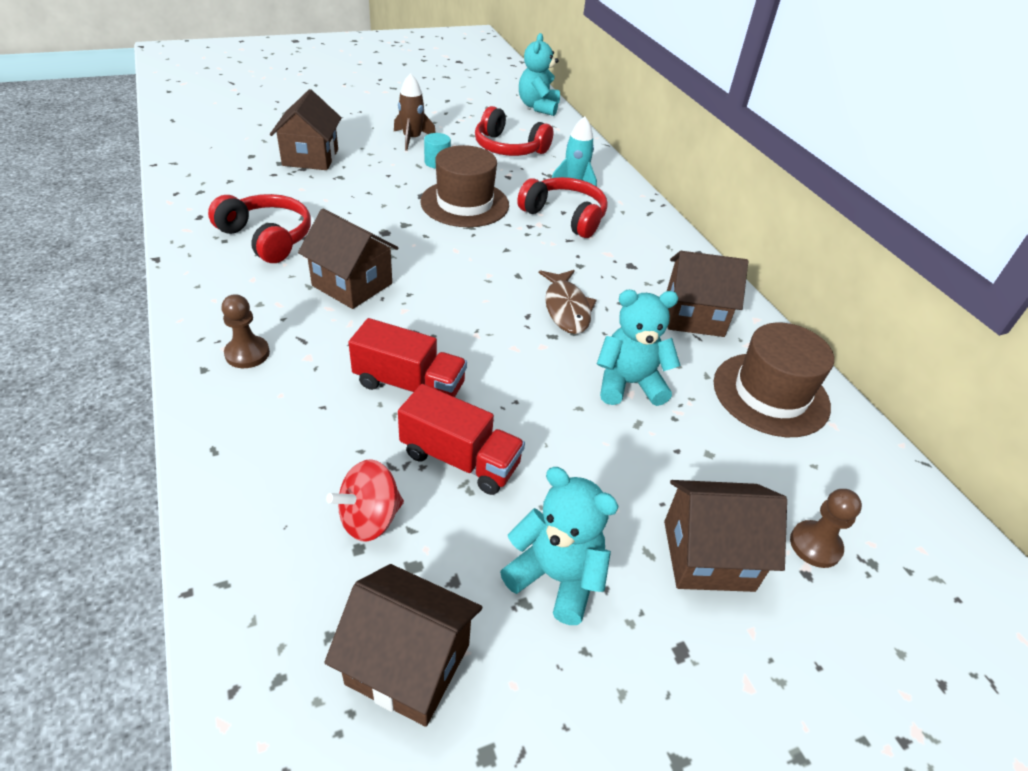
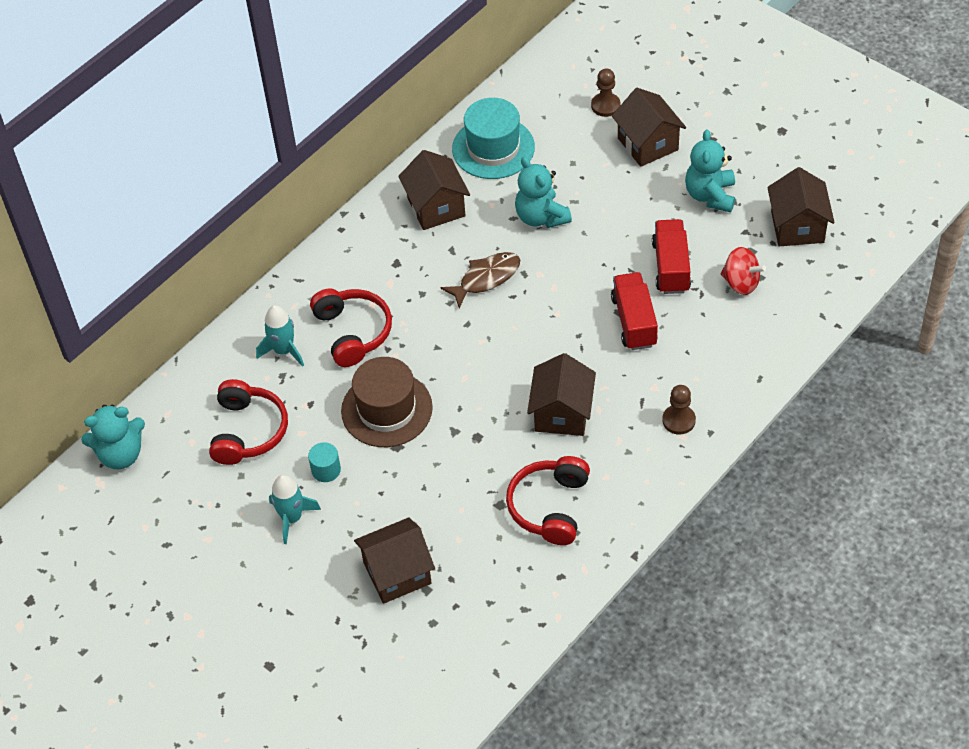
camera: 110 degrees left, 10 degrees up
(412, 139) = (292, 518): brown rocket -> turquoise rocket
(565, 216) = (353, 332): red headphones -> red headphones turned 150 degrees clockwise
(770, 394) = (493, 148): brown hat -> turquoise hat

